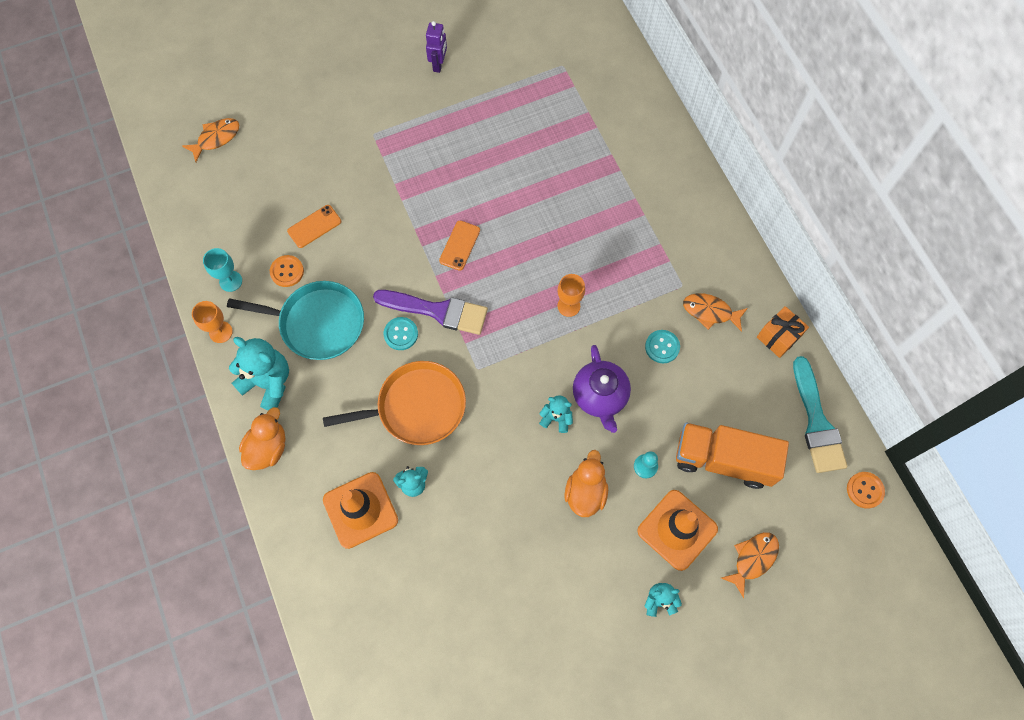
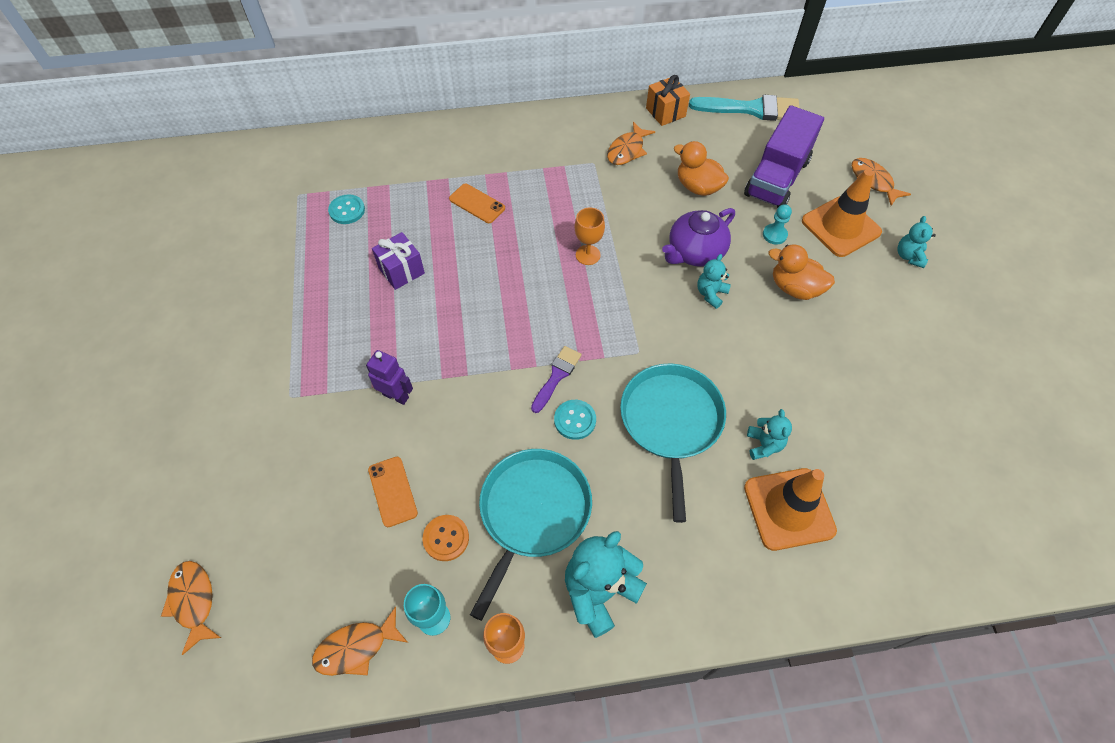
camera: 75 degrees left, 10 degrees down
(204, 241) = (356, 648): none -> orange fish
(268, 448) = (691, 608): orange duck -> orange duck (697, 187)
(416, 407) = (671, 422): orange pan -> turquoise pan
(437, 311) = (557, 376): purple brush -> purple brush, size x0.58
(438, 64) = (230, 307): purple robot -> purple robot (396, 396)
(459, 245) = (481, 337): orange phone -> orange phone (477, 204)
(507, 168) = (401, 271): none -> purple gift
(600, 396) = (695, 252): purple teapot -> purple teapot turned 135 degrees clockwise
(662, 347) = (654, 193): turquoise button -> turquoise button (347, 210)
(723, 460) = (777, 178): orange truck -> purple truck
(865, 490) = (817, 97): orange button -> none

